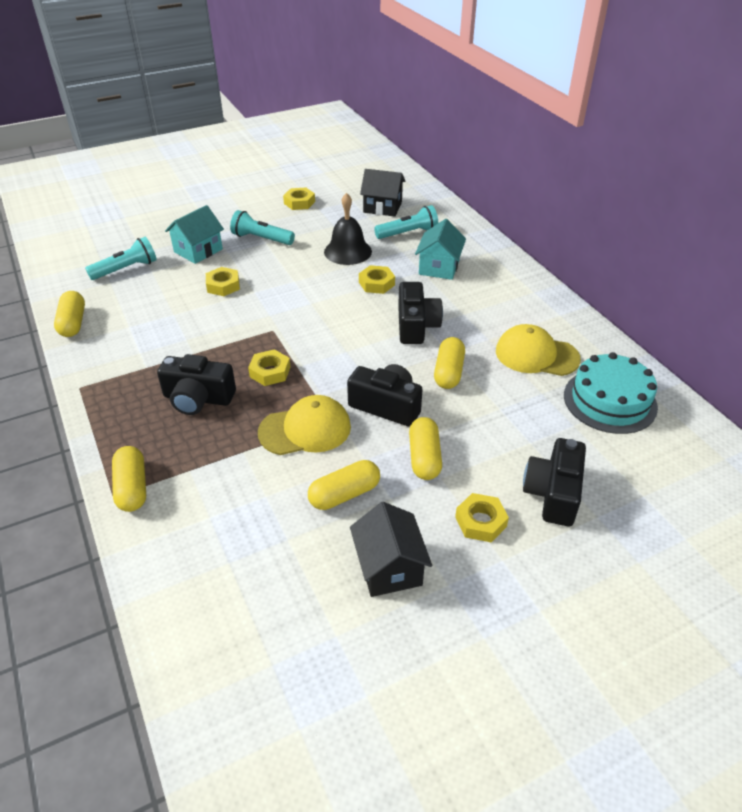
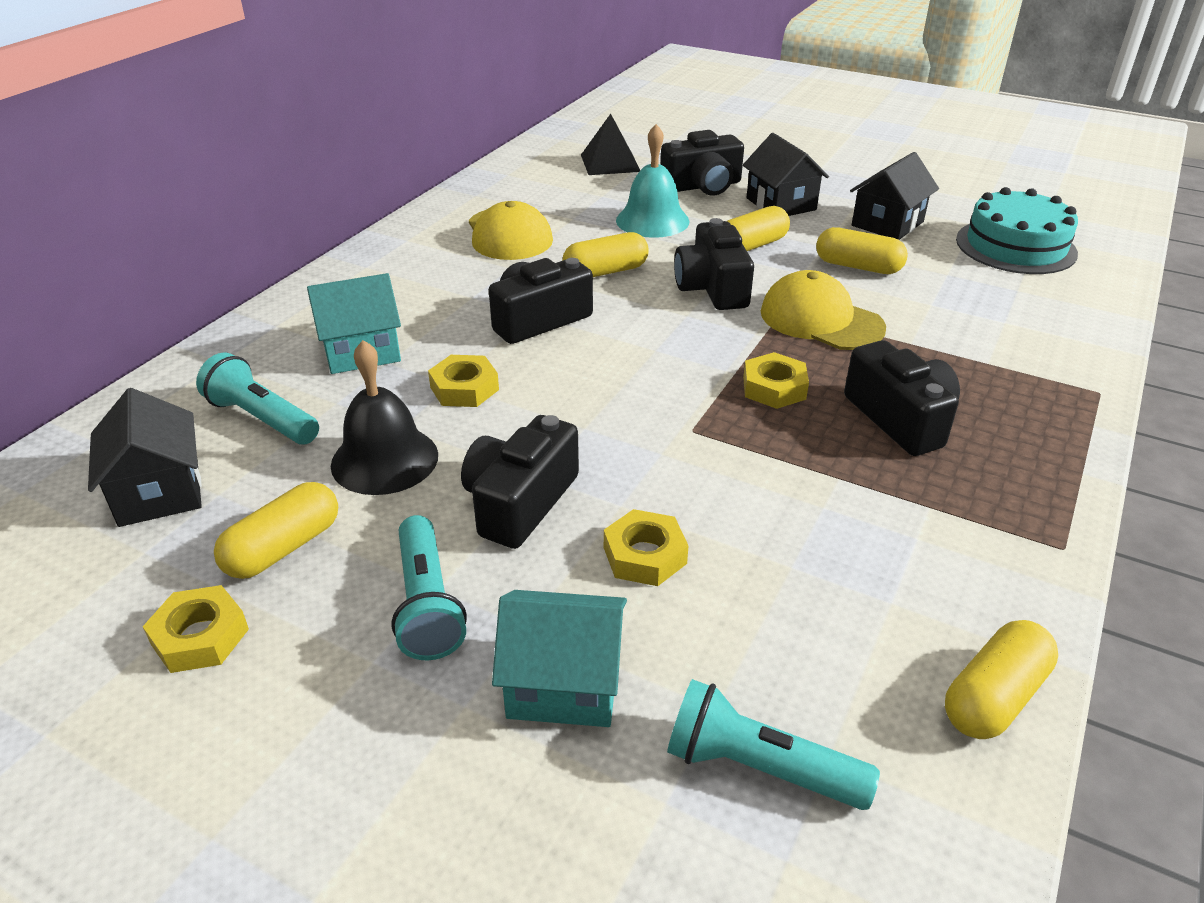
camera: 125 degrees left, 5 degrees down
(132, 488) = (1070, 386): yellow capsule -> yellow capsule (283, 548)
(285, 271) = (520, 502): none -> black camera
(480, 521) = (781, 204): yellow nut -> black house
(507, 429) = (652, 220): none -> turquoise bell
(610, 401) = (542, 188): turquoise cake -> turquoise cake (1015, 246)
(643, 462) = (610, 163): none -> black pyramid

